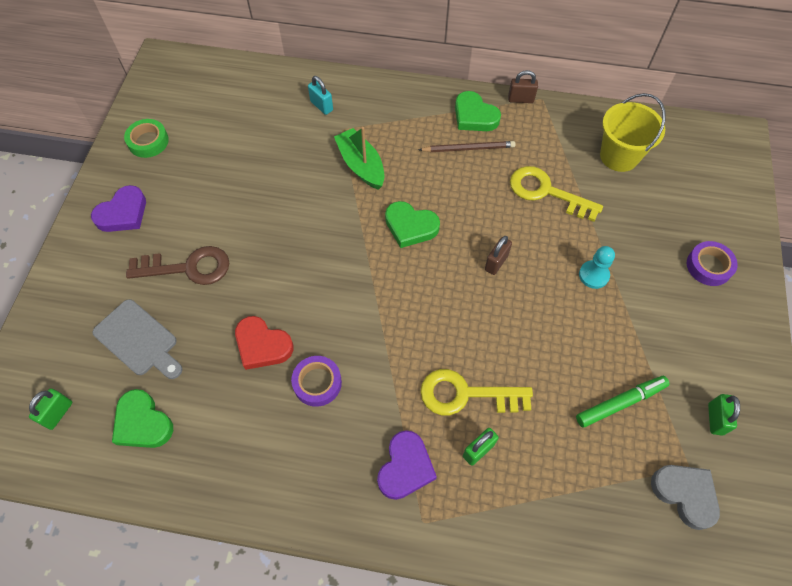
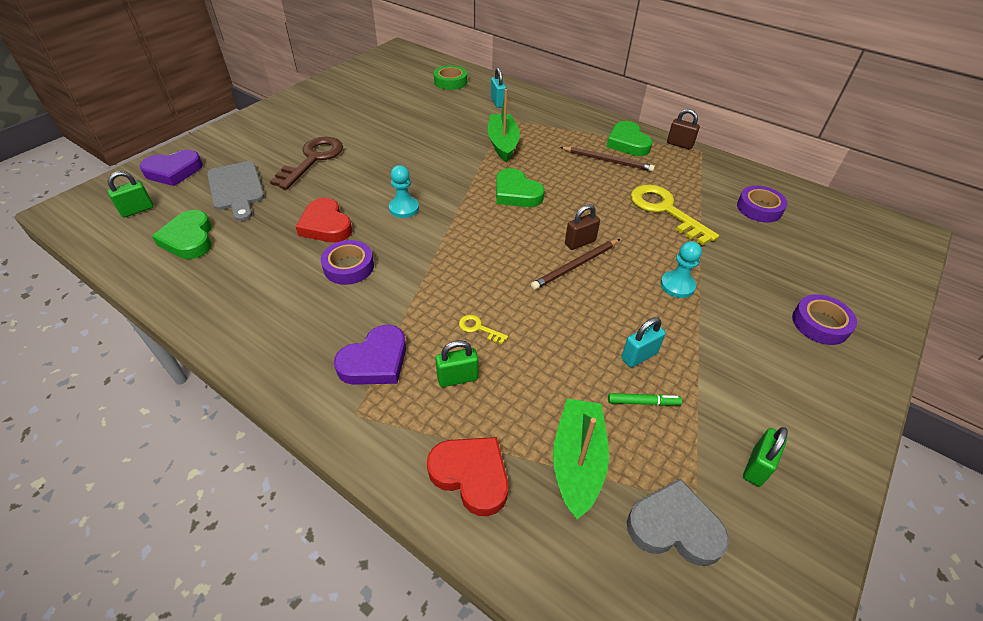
camera: 25 degrees right, 15 degrees down
(123, 213) = (295, 116): purple heart -> purple heart (173, 171)
(148, 141) = (349, 86): green tape -> green tape (450, 82)
(187, 267) = (312, 160): brown key -> brown key turned 90 degrees counterclockwise
(321, 291) = (404, 208): none -> turquoise pawn
(466, 394) = (479, 328): yellow key -> yellow key, size x0.42
(506, 290) = (576, 265): none -> brown pencil
(537, 527) = (471, 475): none -> red heart
(598, 361) = (639, 356): none -> turquoise padlock
(601, 477) = (577, 462): none -> green boat
(619, 156) = (759, 208): yellow bucket -> purple tape
(620, 403) = (643, 402): green marker -> green marker, size x0.57
(685, 494) = (674, 527): grey heart -> grey heart turned 60 degrees counterclockwise

